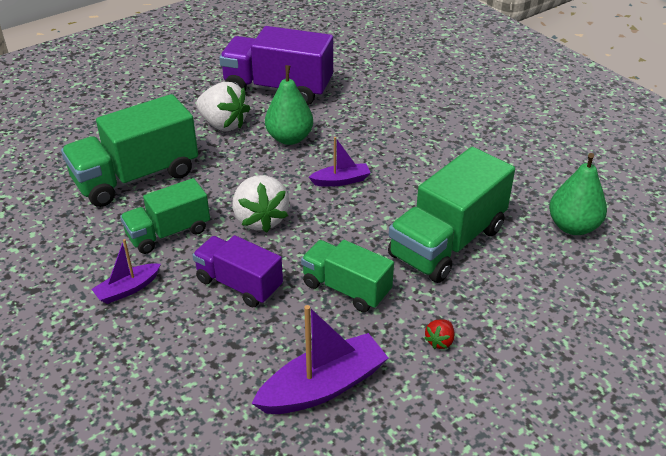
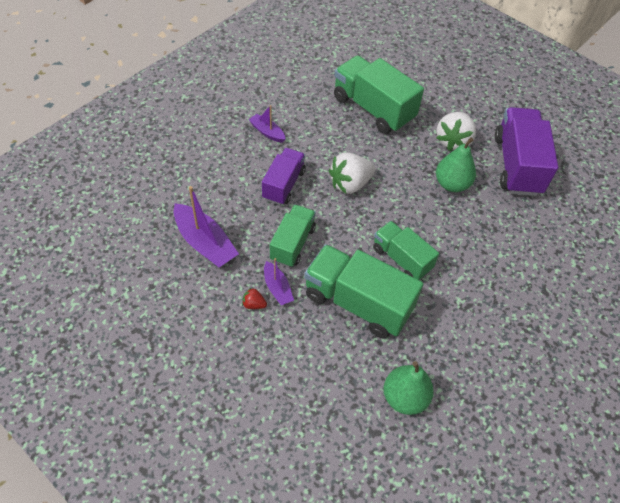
camera: 75 degrees right, 15 degrees up
(168, 233) = (322, 139): green truck -> green truck (401, 259)
(341, 181) = (410, 225): purple boat -> purple boat (277, 288)

